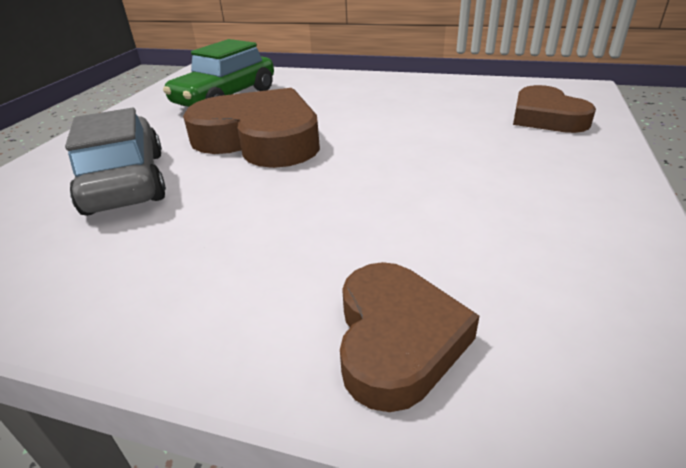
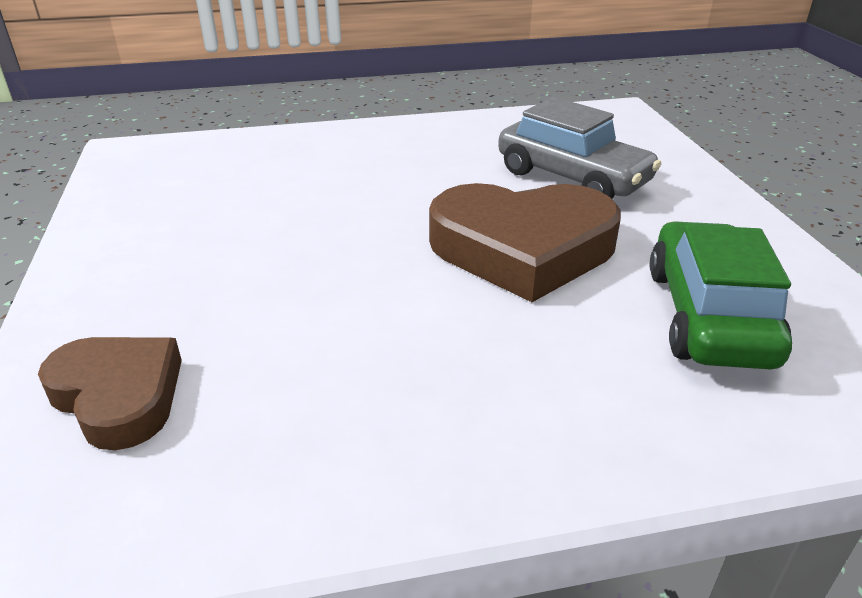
camera: 150 degrees right, 0 degrees up
(397, 339) = (270, 149): brown heart -> none

